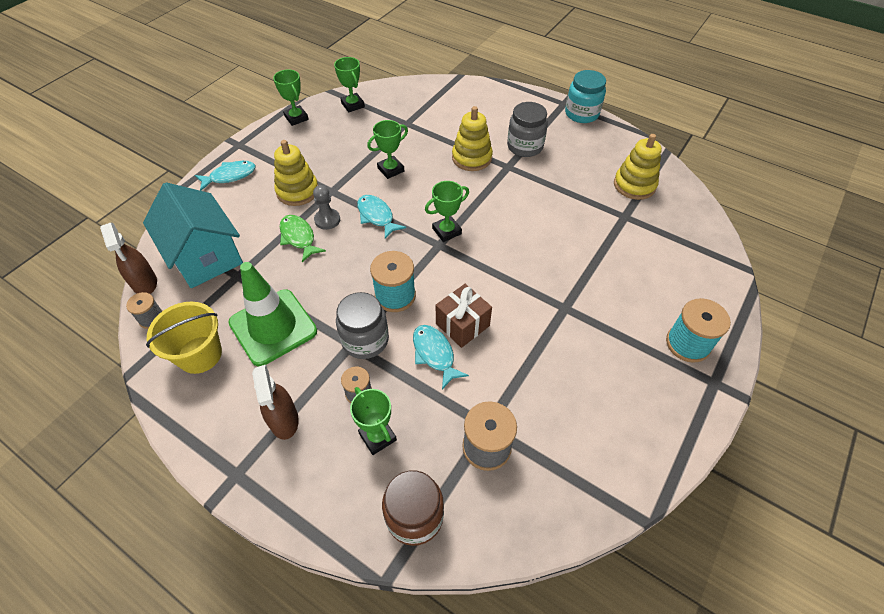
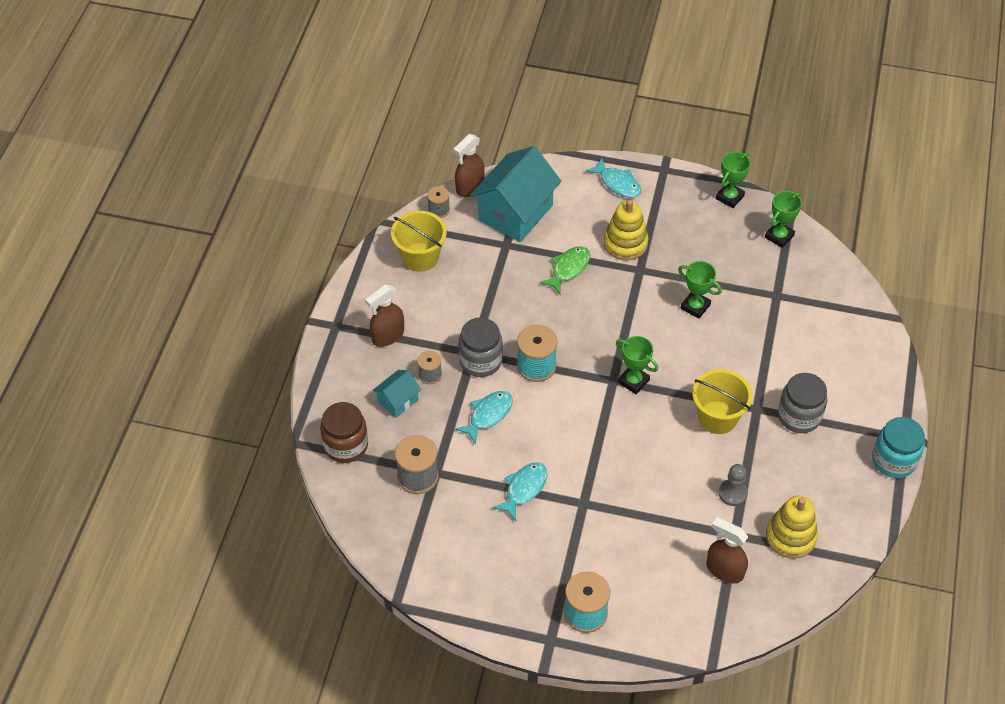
camera: 70 degrees right, 0 degrees up
(273, 327) = (465, 292): green traffic cone -> none
(327, 220) = (600, 281): grey pawn -> grey pawn (732, 493)
(377, 216) = (624, 318): turquoise fish -> turquoise fish (524, 489)
(377, 437) = (398, 401): green trophy -> turquoise house
(462, 324) = (527, 426): brown gift -> none
(471, 158) = (752, 371): yellow stacking toy -> none
(507, 191) = (717, 417): none -> yellow bucket
(658, 233) = (724, 570): none -> brown spray bottle

